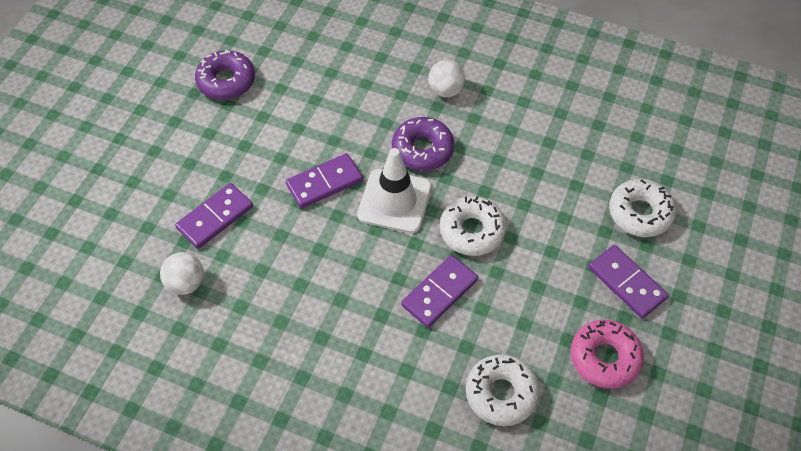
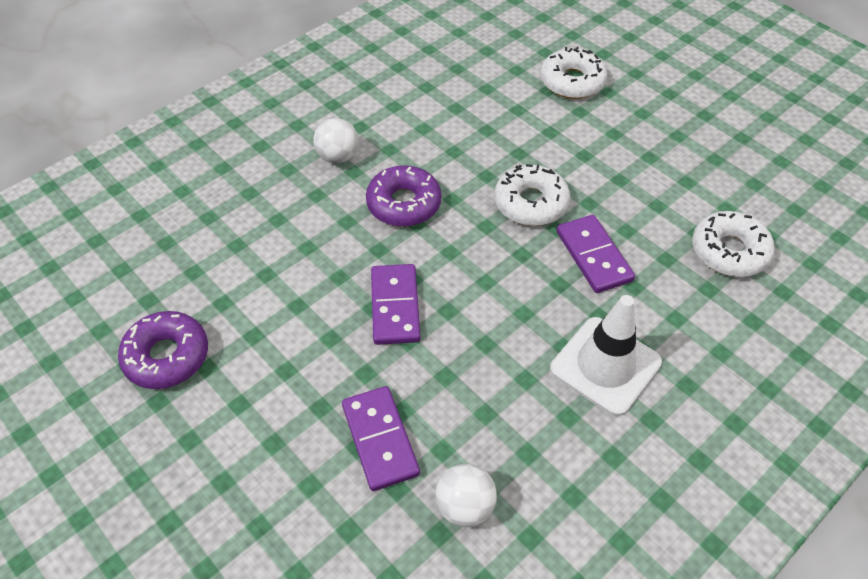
camera: 65 degrees left, 5 degrees down
(395, 201) = (458, 251): white traffic cone -> white traffic cone (605, 365)
(604, 358) = (715, 164): pink donut -> none
(626, 283) = (643, 119): purple domino -> none

